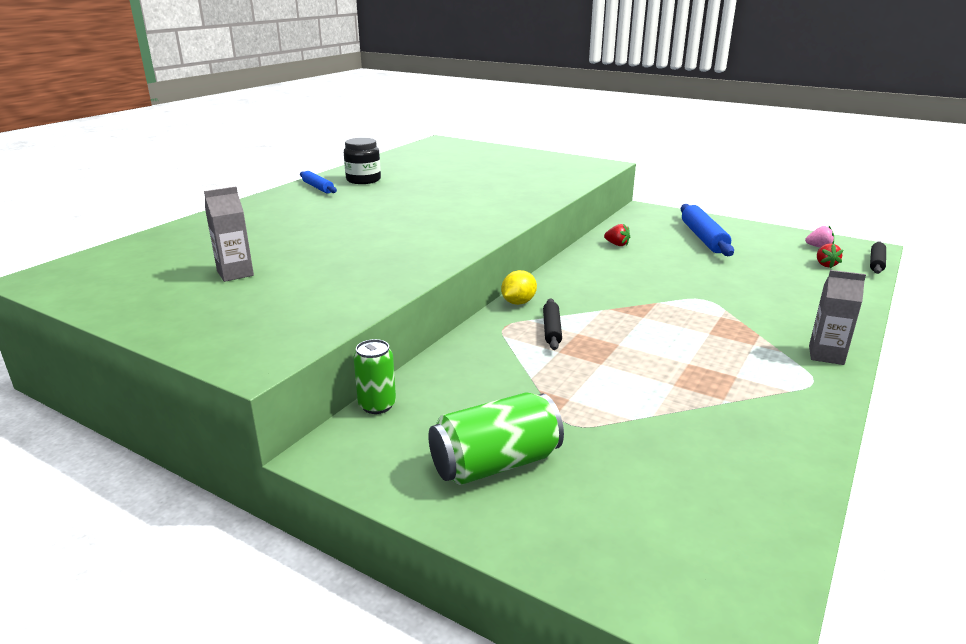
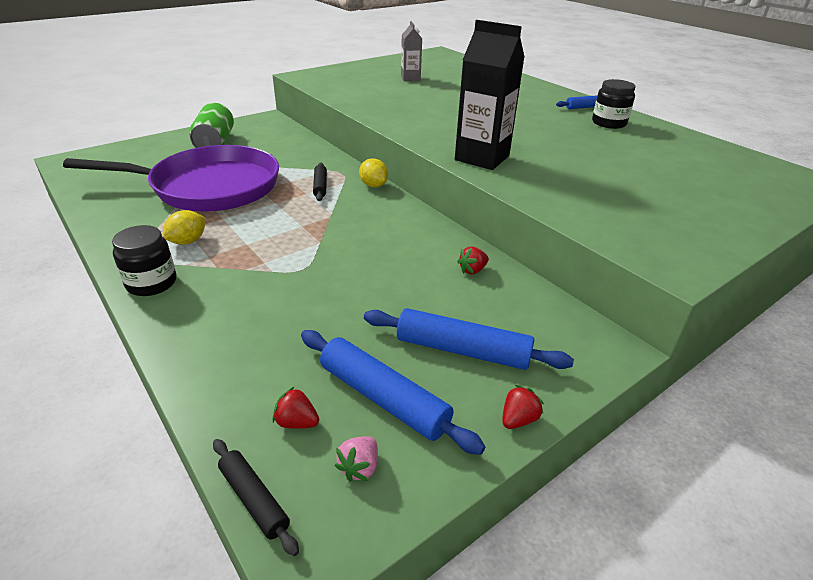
camera: 110 degrees right, 10 degrees up
(377, 405) = (293, 129): green can -> none
(503, 210) = (482, 158): none -> black carton
(552, 330) = (320, 186): black rolling pin -> black rolling pin turned 60 degrees clockwise
(636, 401) = (210, 187): none -> purple pan
(731, 223) = (518, 419): none -> red strawberry
(751, 365) = (188, 241): none -> yellow lemon
(772, 249) = (383, 398): none -> blue rolling pin
(826, 355) = (151, 283): grey carton -> black jar

